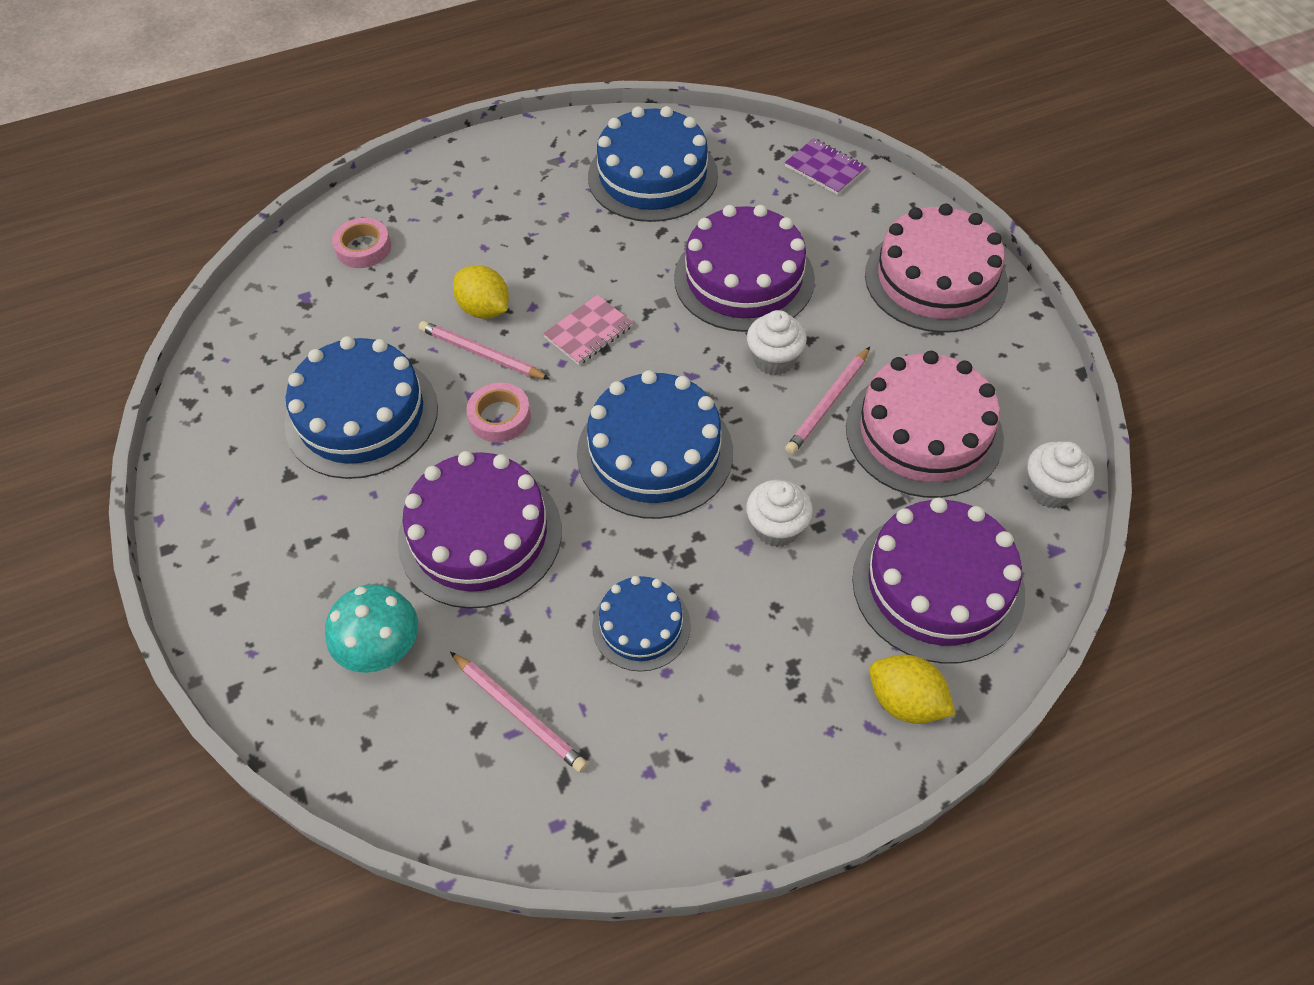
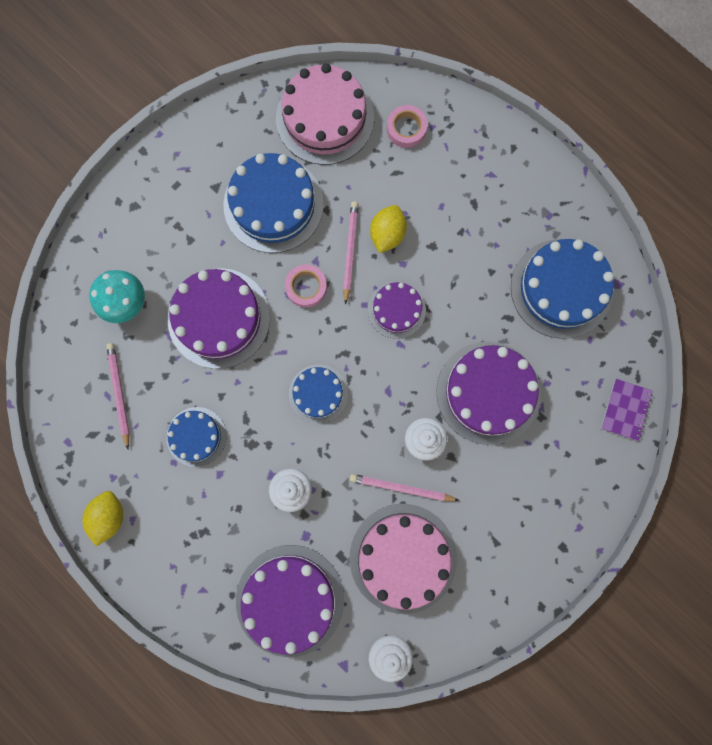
camera: 65 degrees right, 25 degrees up
(519, 713) = (119, 394): pink pencil -> pink pencil turned 150 degrees clockwise
(588, 332) = (396, 310): pink notebook -> purple cake
(654, 452) = (318, 393): blue cake -> blue cake, size x0.57
(905, 701) = (206, 603): yellow lemon -> yellow lemon (109, 516)
(935, 279) = (545, 526): pink cake -> pink cake (325, 118)

